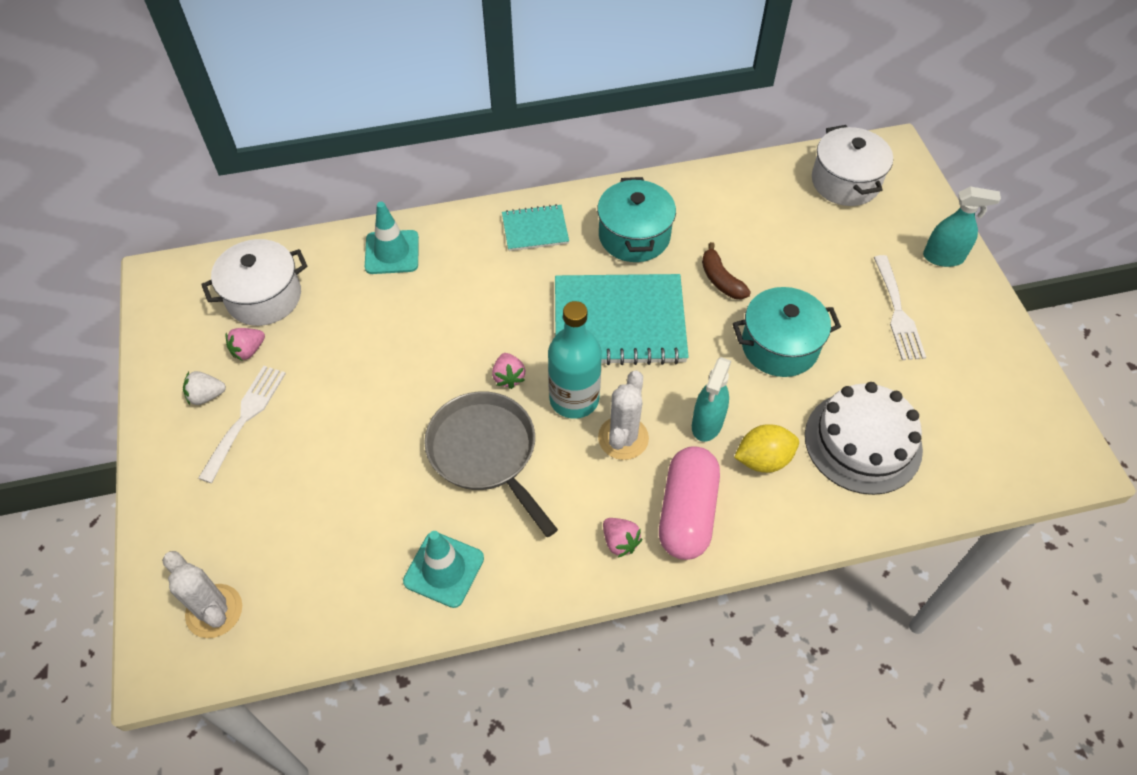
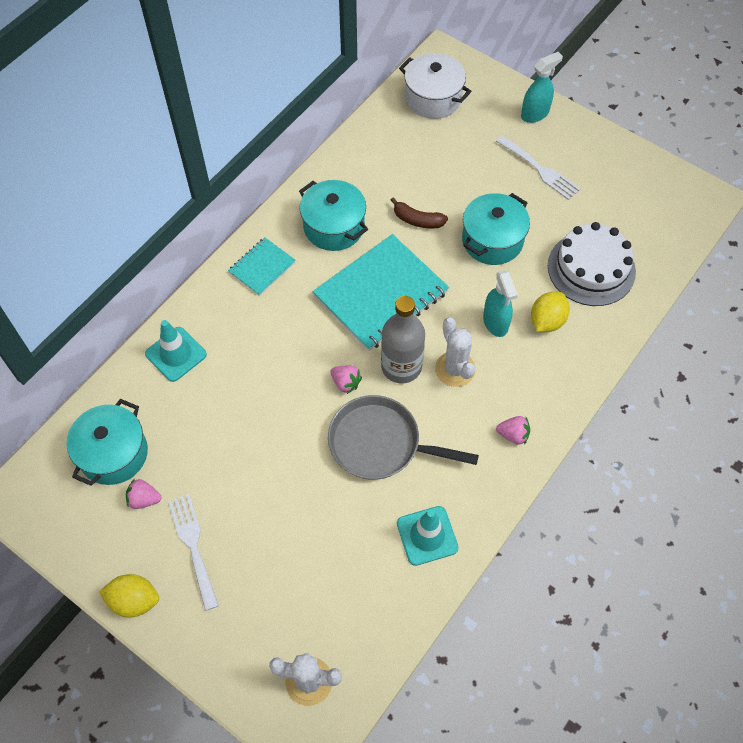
camera: 40 degrees left, 5 degrees up
(157, 426) = (134, 600): none -> yellow lemon
(206, 396) = (148, 553): white strawberry -> none
(248, 350) = (144, 499): pink strawberry -> pink strawberry turned 90 degrees clockwise
(264, 297) = (113, 453): white pot -> turquoise pot
(574, 399) = (401, 366): turquoise bottle -> grey bottle
(687, 513) = (534, 387): pink capsule -> none

